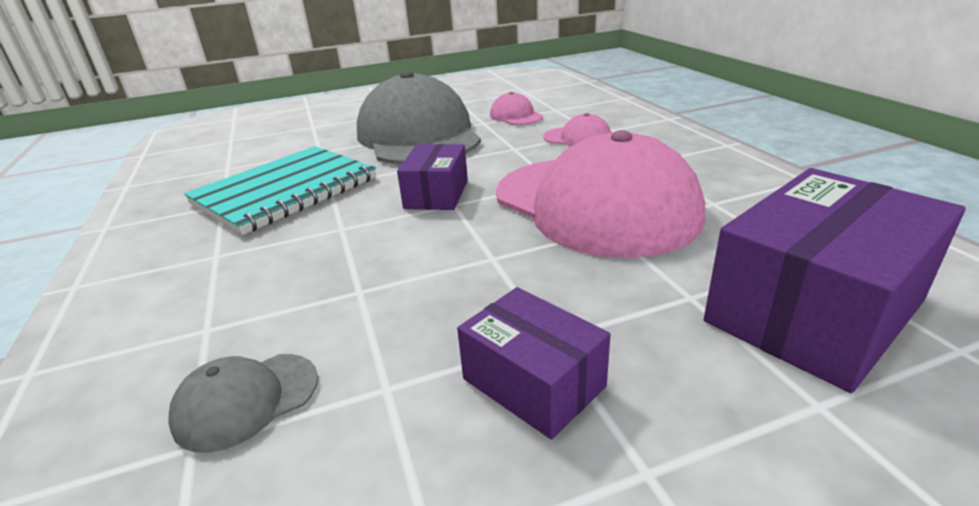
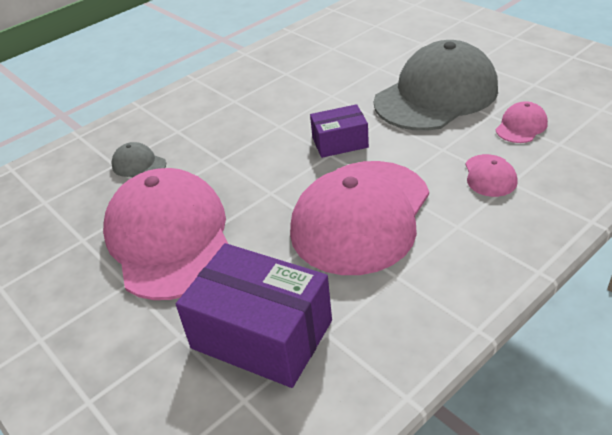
camera: 70 degrees right, 10 degrees up
(285, 191) = (313, 85): turquoise notebook -> none
(533, 382) = (169, 238): purple box -> pink cap

